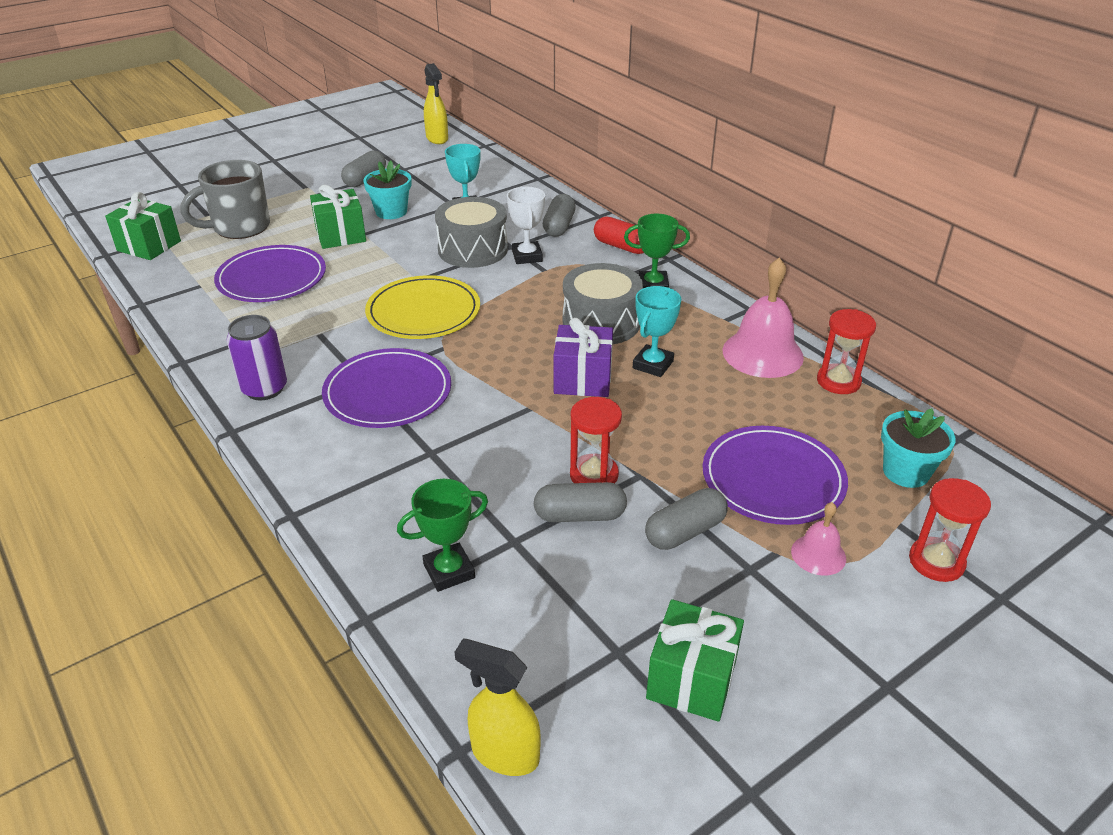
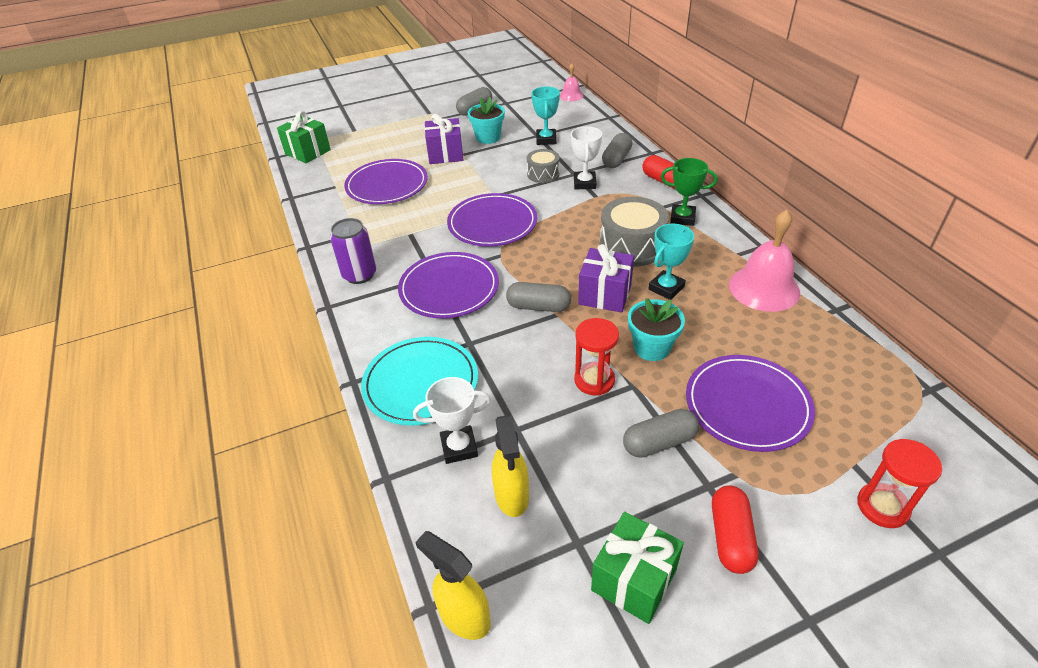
camera: 15 degrees right, 5 degrees up
(239, 228) = (374, 142): grey mug -> none
(341, 235) = (445, 154): green gift -> purple gift
(381, 506) = (421, 383): none -> turquoise plate
(423, 312) = (492, 223): yellow plate -> purple plate
(437, 139) = (537, 79): yellow spray bottle -> yellow spray bottle (512, 496)
(449, 571) = (459, 447): green trophy -> white trophy
(473, 249) = (543, 174): grey drum -> grey drum, size x0.59
(580, 515) = (574, 415): grey capsule -> grey capsule (538, 307)
(786, 617) = (730, 537): none -> red capsule
(818, 554) = (773, 482): pink bell -> pink bell (571, 95)
(838, 381) = (827, 321): red hourglass -> none
(906, 472) = (872, 415): turquoise flower pot -> turquoise flower pot (651, 348)

